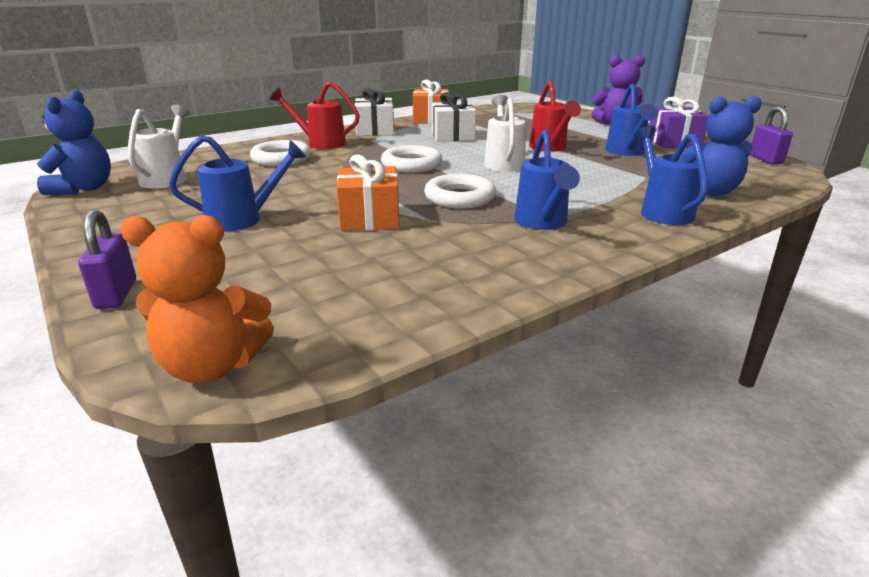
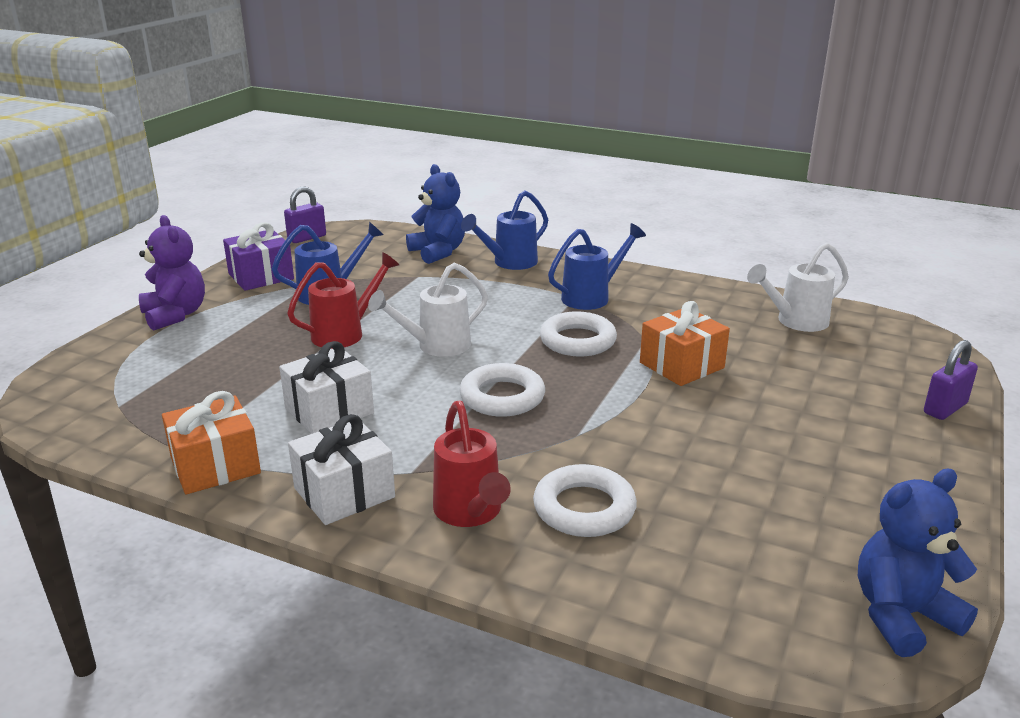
camera: 120 degrees left, 0 degrees up
(167, 178) = (772, 564): white watering can -> white watering can (796, 322)
(212, 366) = (916, 337): orange teddy bear -> none
(243, 219) = (777, 426): blue watering can -> none

